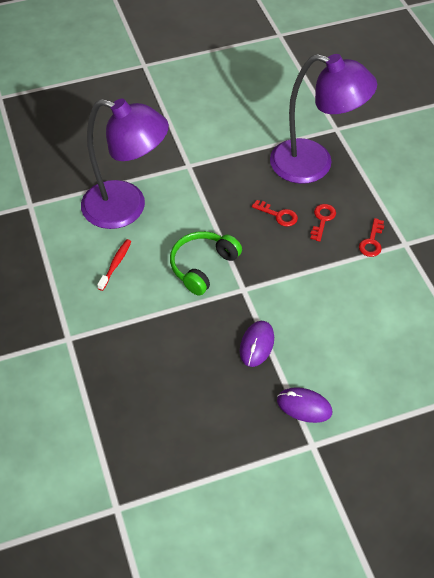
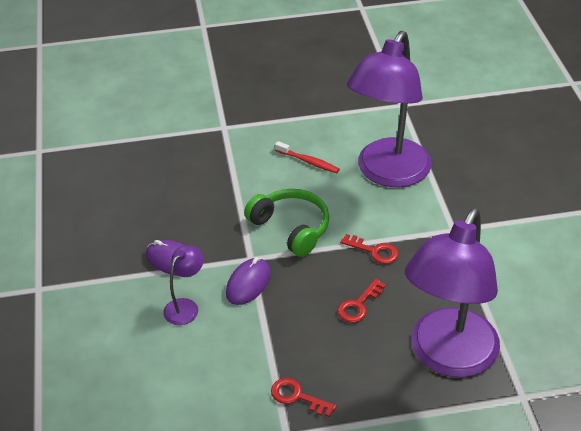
camera: 100 degrees right, 10 degrees down
(304, 406) = (84, 289): purple mouse -> purple mouse (248, 283)
(306, 325) = (186, 306): none -> purple lamp
(322, 220) = (344, 349): red key -> red key (374, 251)

